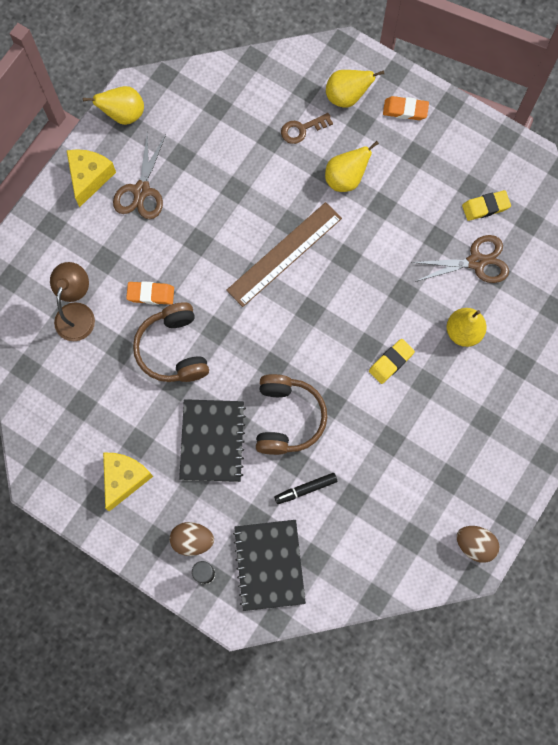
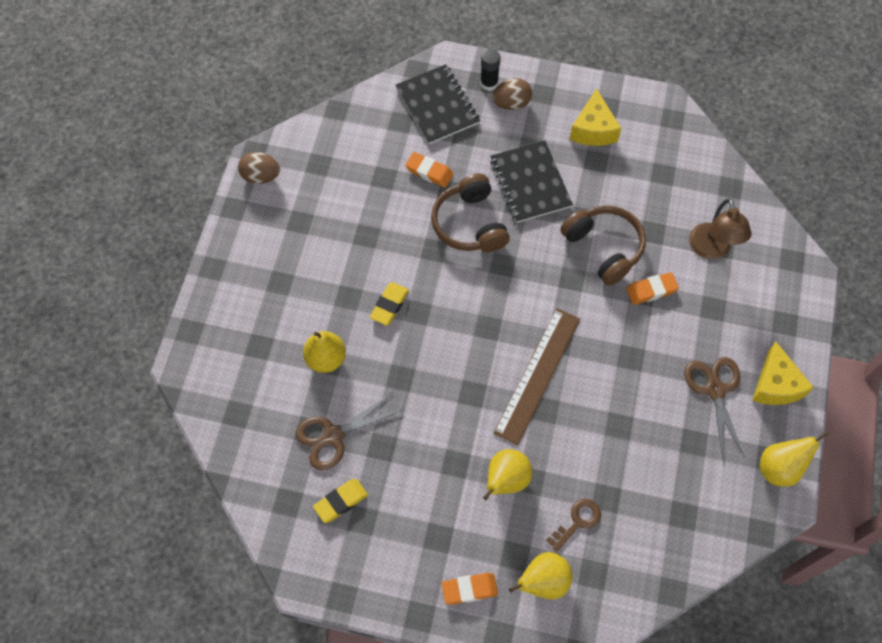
camera: 160 degrees right, 10 degrees down
(305, 489) = (429, 172): black marker -> orange eraser

